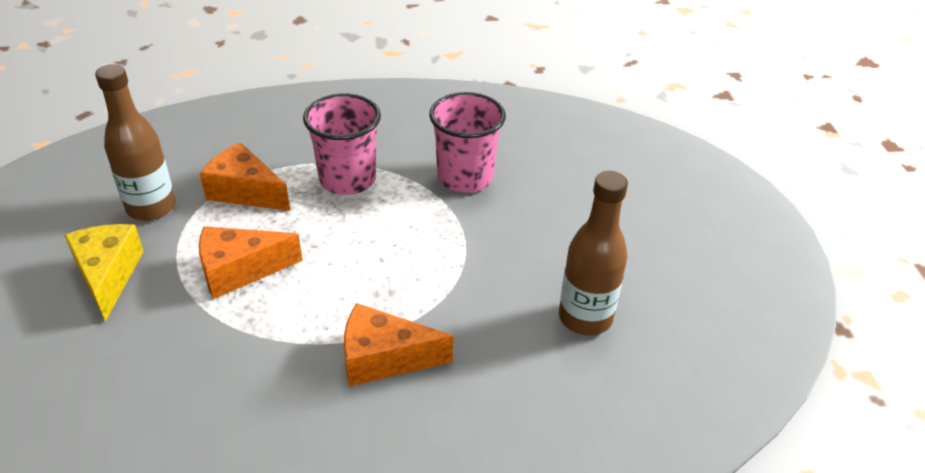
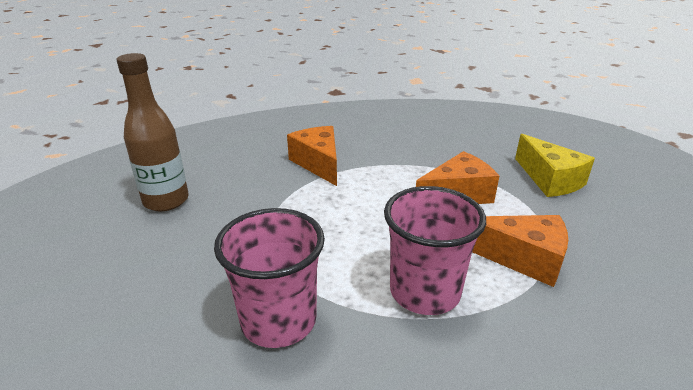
camera: 170 degrees right, 10 degrees down
(151, 207) = (590, 229): brown bottle -> none
(384, 358) = (318, 163): orange cheese -> orange cheese turned 105 degrees counterclockwise

